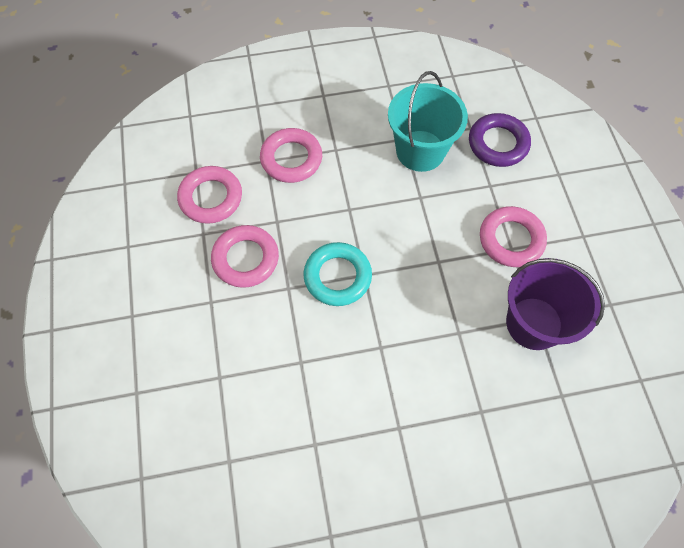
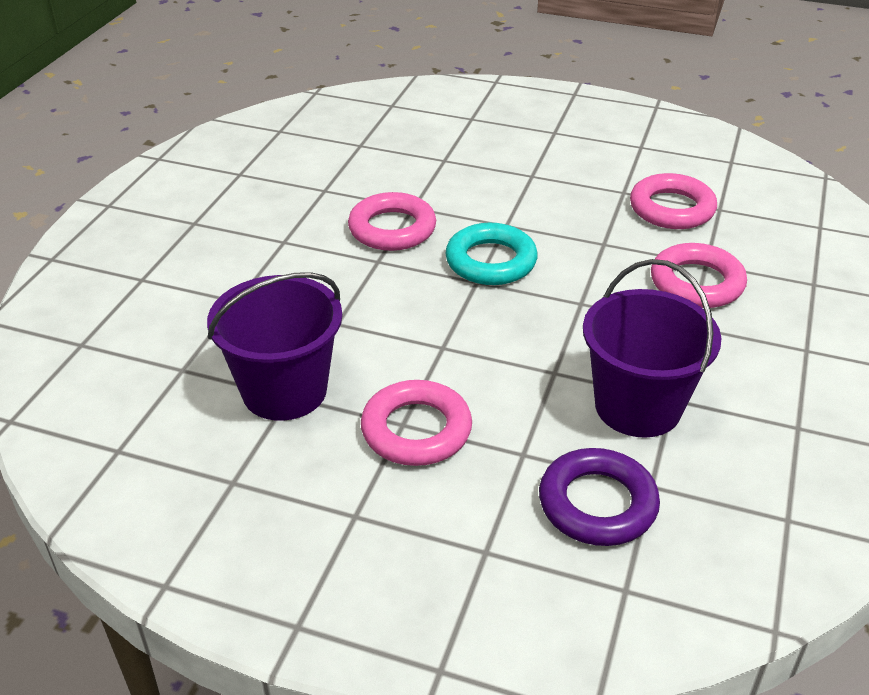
camera: 120 degrees right, 25 degrees down
(245, 259) = (567, 209): pink ring -> pink ring (392, 229)
(420, 151) = (638, 406): turquoise bucket -> purple bucket

